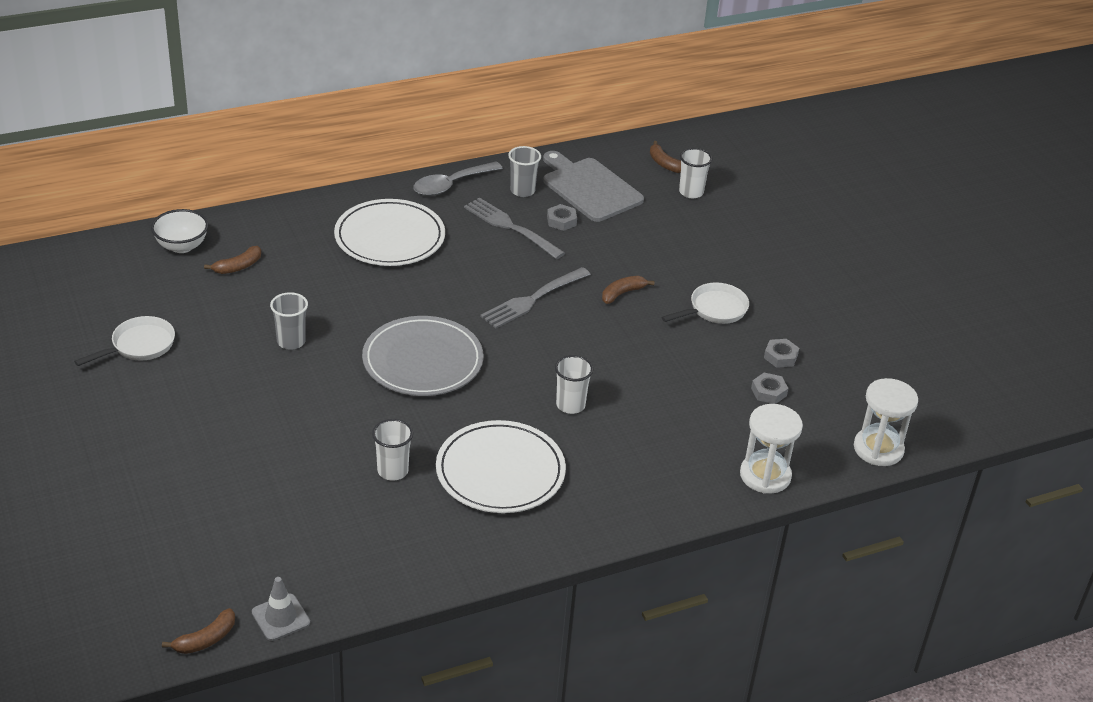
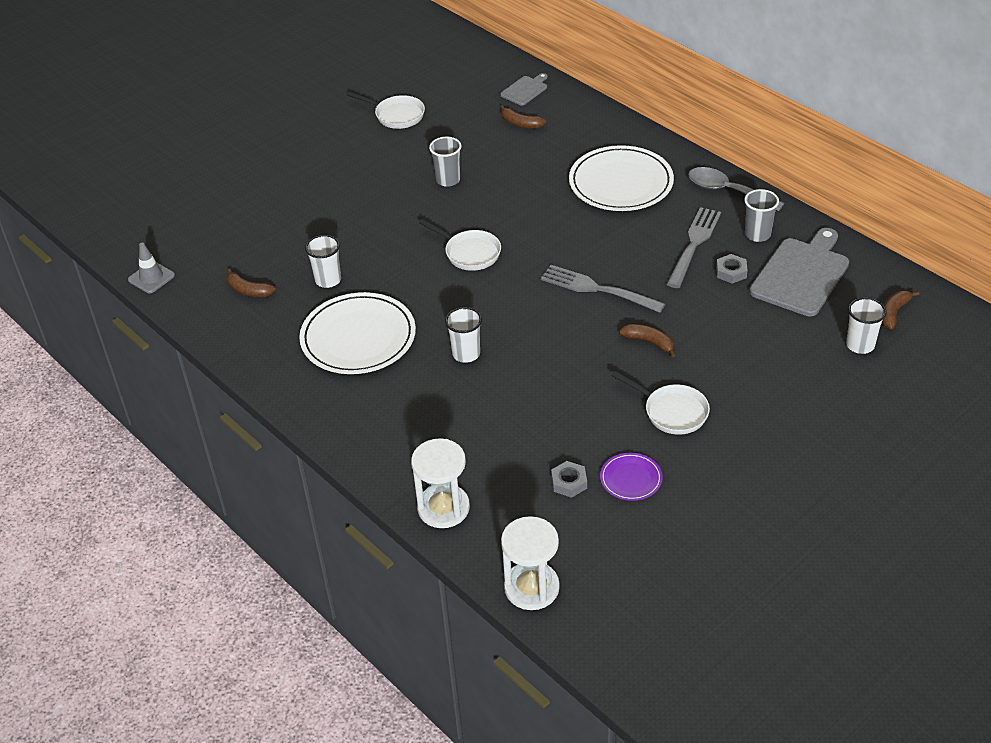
camera: 75 degrees right, 5 degrees up
(182, 246) = (525, 90): white bowl -> grey cutting board
(205, 639) = (118, 252): brown banana -> brown banana (248, 290)
(422, 361) = (469, 253): grey plate -> white pan
(780, 356) = (631, 479): grey nut -> purple plate

